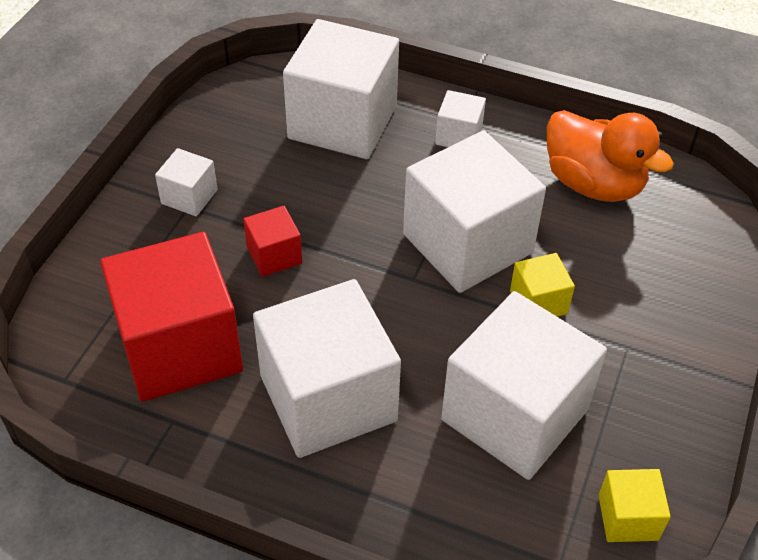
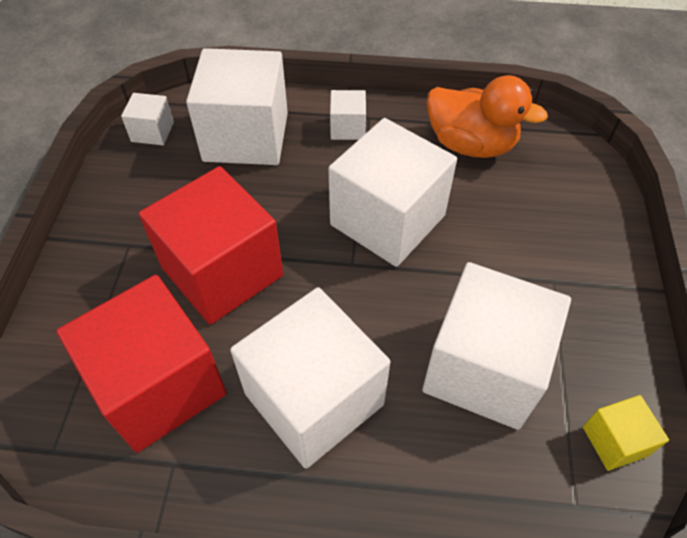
camera: 15 degrees left, 5 degrees up
(189, 197) = (128, 235): white cube -> white cube (152, 132)
(274, 255) = (222, 271): red cube -> red cube, size x2.20
(538, 302) = (465, 258): yellow cube -> none

